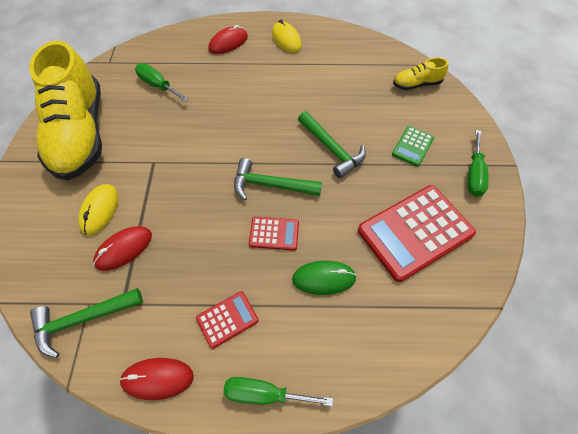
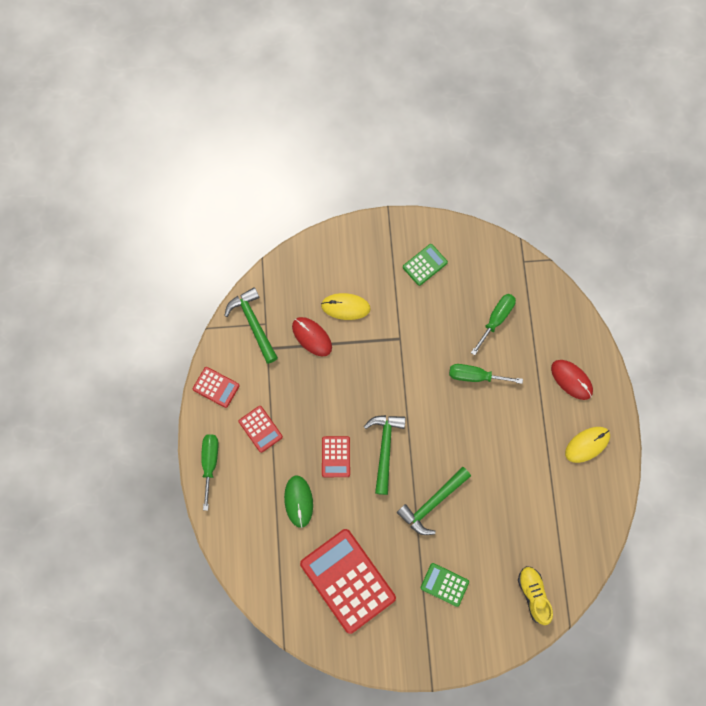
camera: 85 degrees right, 15 degrees up
(80, 134) = (425, 265): yellow shoe -> green calculator
(157, 378) = (216, 387): red mouse -> red calculator
(474, 174) = (416, 643): green screwdriver -> green screwdriver (475, 376)

